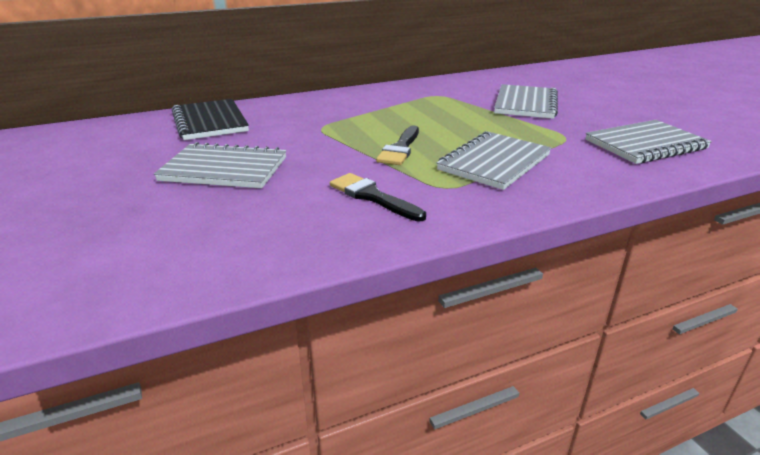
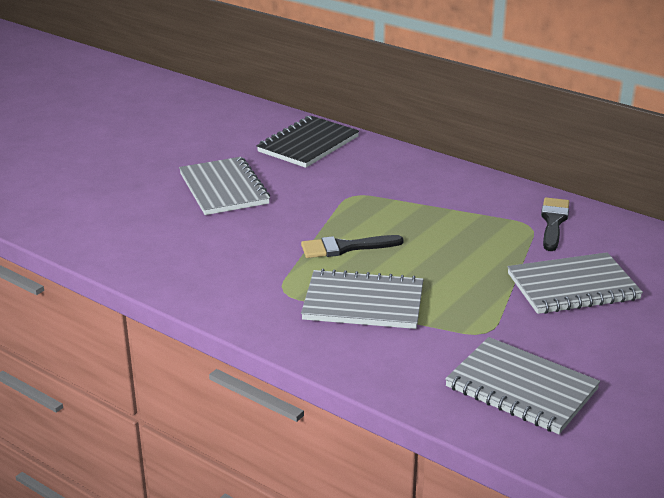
camera: 60 degrees right, 0 degrees up
(372, 196) = (234, 263): black brush -> black brush (553, 222)

